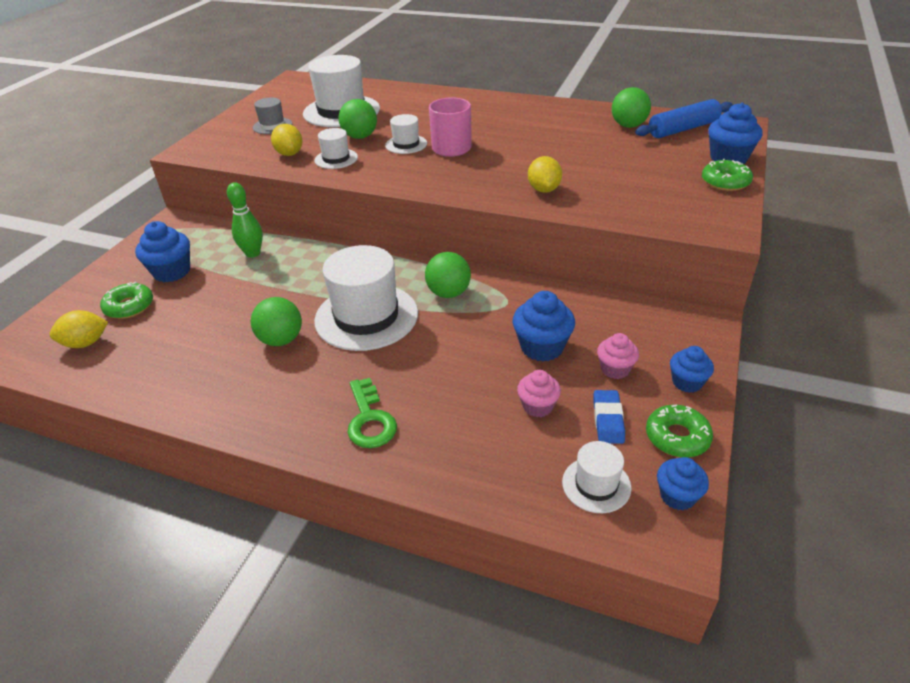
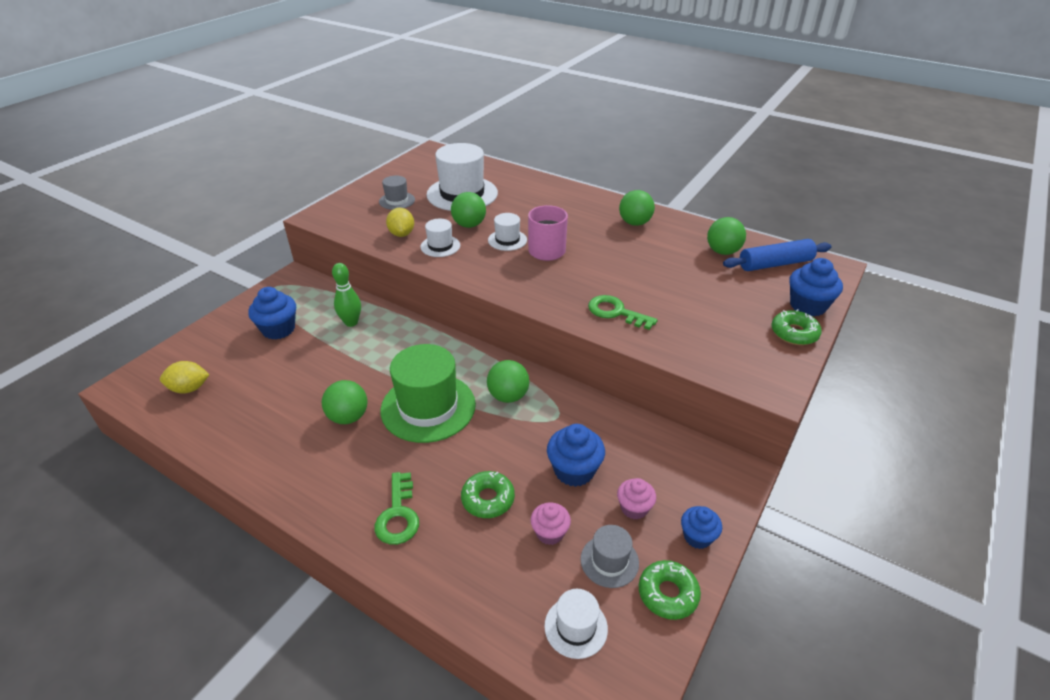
camera: 10 degrees right, 0 degrees up
(129, 306) = (234, 358): green donut -> green donut (488, 499)
(366, 317) = (428, 407): white hat -> green hat
(531, 113) = (635, 223): none -> green ball
(544, 190) = (616, 312): yellow lemon -> green key
(608, 420) = (609, 561): blue eraser -> grey hat
(677, 496) = (646, 656): blue cupcake -> none

